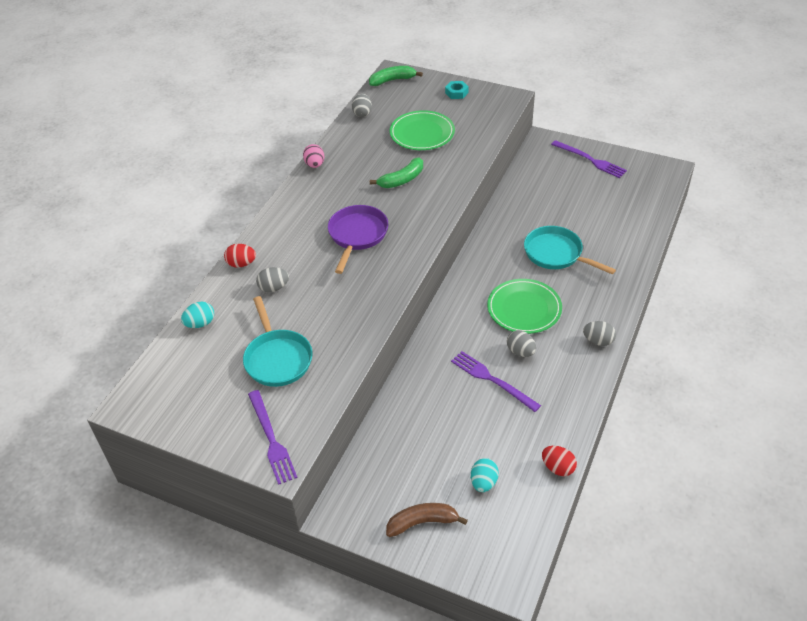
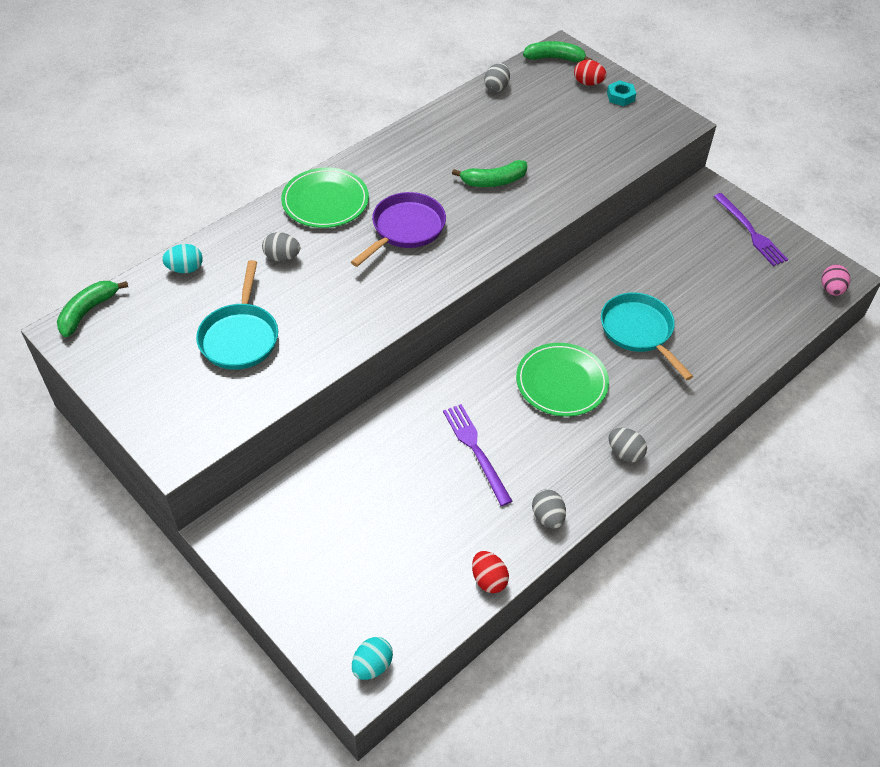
camera: 20 degrees right, 5 degrees up
(138, 385) = (88, 311): none -> green banana
(241, 264) = (265, 218): red egg -> red egg (588, 83)
(271, 439) = (183, 422): purple fork -> none
(315, 165) = (408, 131): pink egg -> pink egg (831, 289)
(422, 133) = (550, 133): green plate -> green plate (325, 201)
(422, 522) = (307, 577): brown banana -> none
(483, 482) = (397, 561): turquoise egg -> turquoise egg (372, 665)
(520, 352) = (527, 431): grey egg -> grey egg (547, 517)

